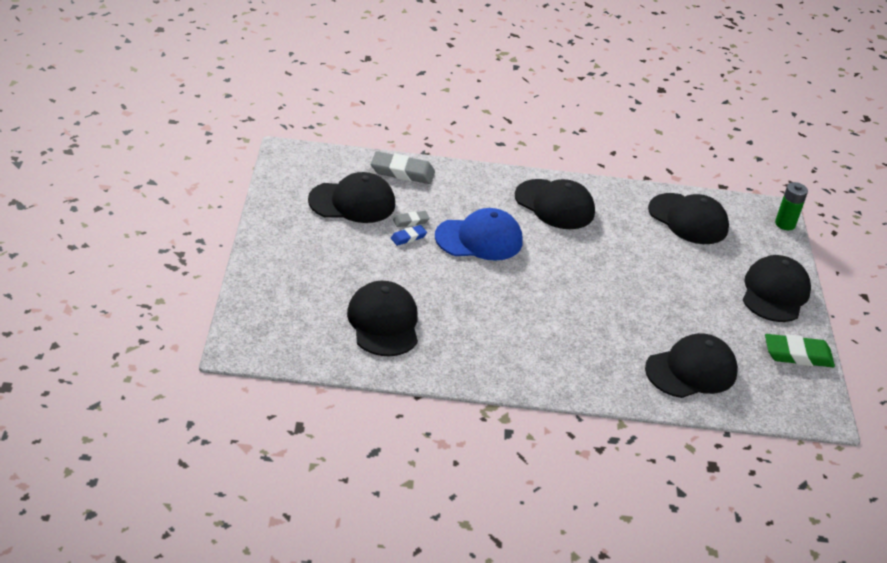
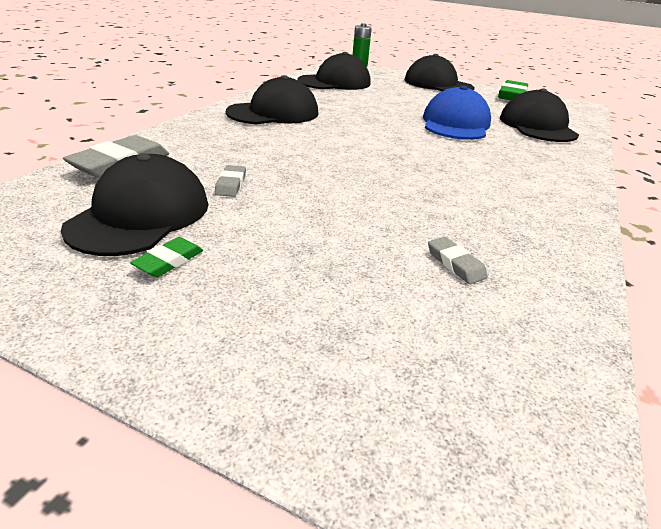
camera: 65 degrees left, 5 degrees down
(320, 226) = (169, 261): none -> green eraser
(383, 322) = (455, 264): black cap -> grey eraser
(408, 237) = (264, 194): blue eraser -> none
(479, 239) = (302, 156): blue cap -> blue cap (455, 124)

